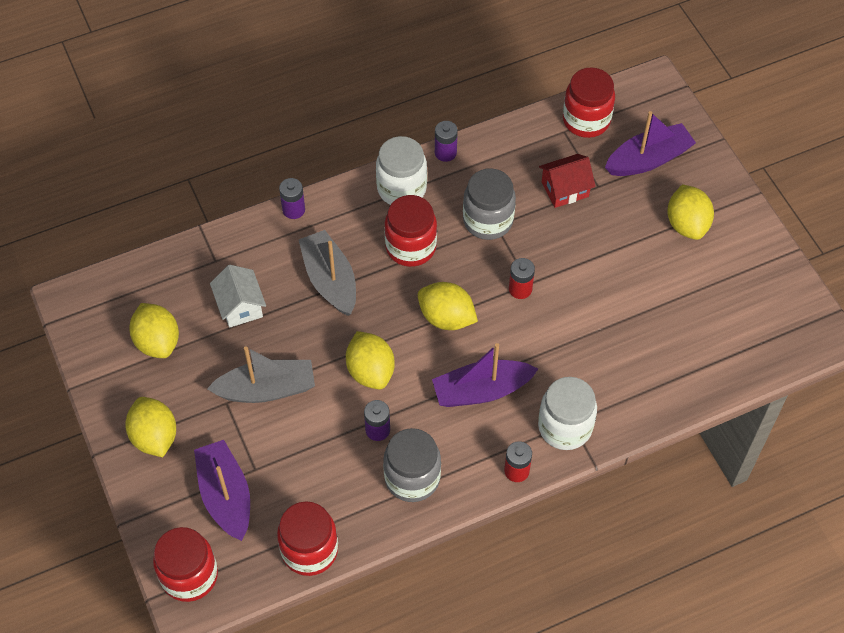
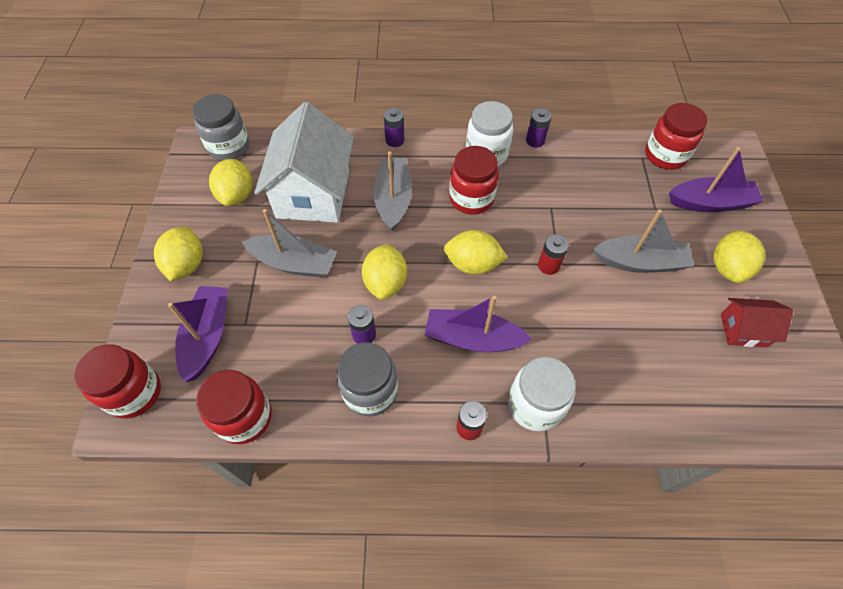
camera: 25 degrees right, 0 degrees up
(240, 306) = (313, 193): white house -> white house, size x2.06
(446, 318) = (473, 264): yellow lemon -> yellow lemon turned 45 degrees counterclockwise
(488, 220) = (546, 201): grey jar -> grey jar (229, 147)
(565, 189) = (624, 201): red house -> red house (743, 330)
(604, 251) = (640, 262): none -> grey boat

